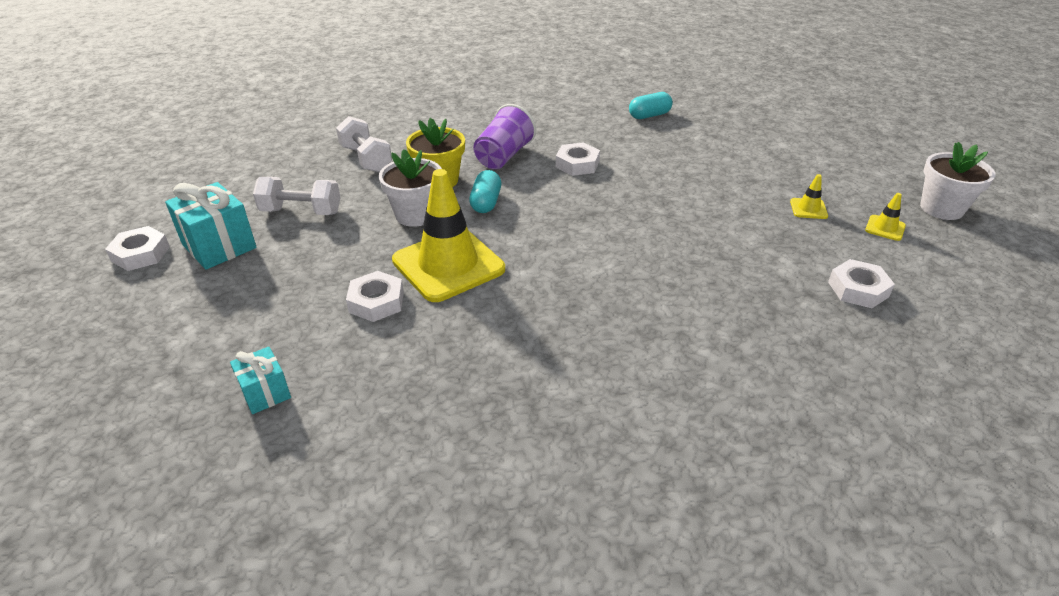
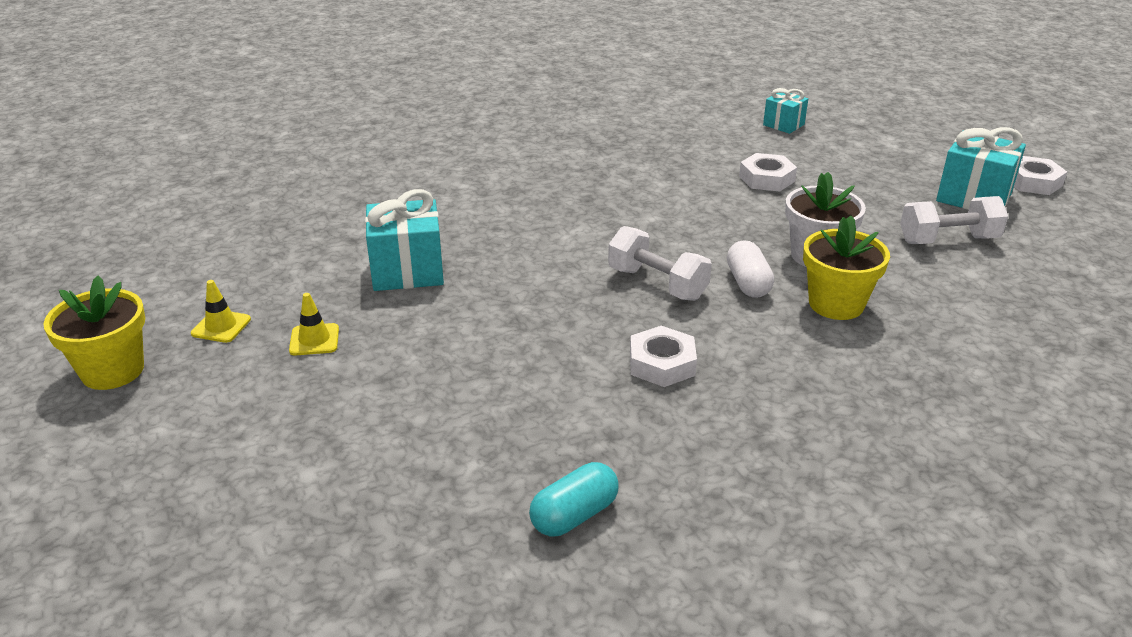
camera: 165 degrees right, 5 degrees down
(366, 159) = (974, 321): white dumbbell -> white dumbbell (657, 284)
(448, 265) = (730, 213): yellow traffic cone -> none
(486, 202) = (748, 283): turquoise capsule -> white capsule
(503, 156) = (783, 360): purple cup -> none
(751, 252) = (407, 271): none -> turquoise gift
(858, 289) = (299, 250): white nut -> none
(941, 208) = (112, 371): white flower pot -> yellow flower pot

